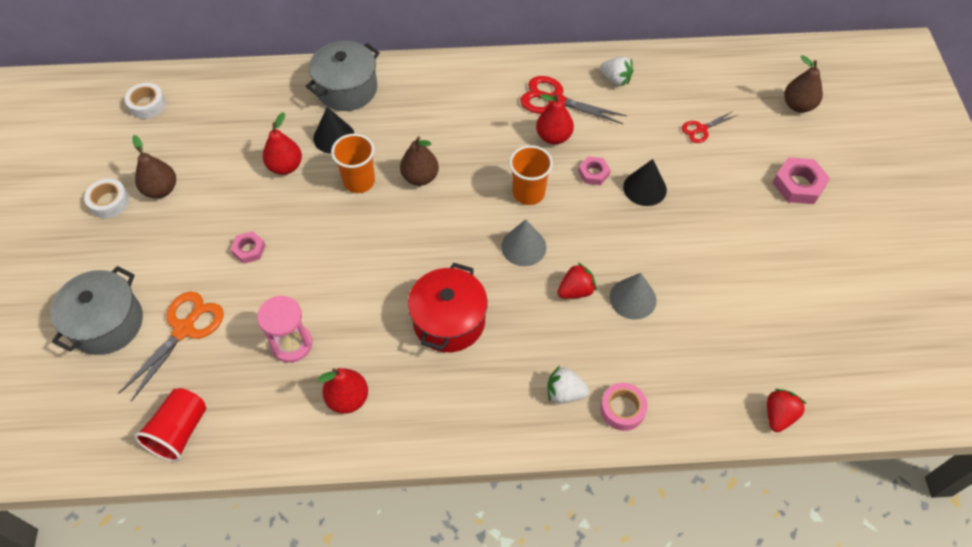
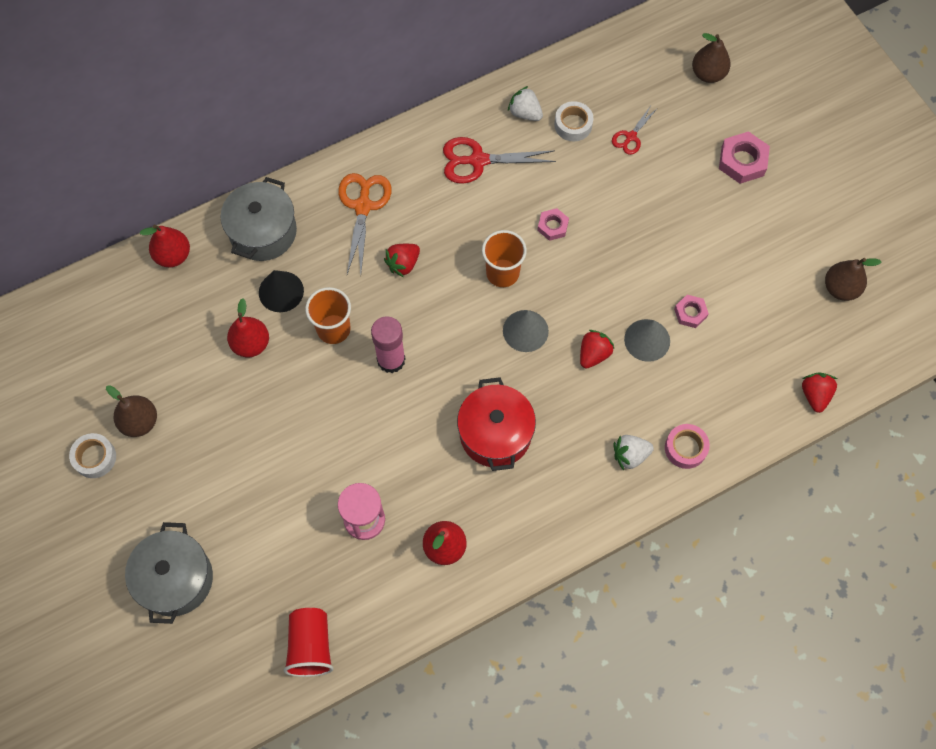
camera: 25 degrees left, 10 degrees up
(147, 104) = (63, 335): white tape -> white tape (573, 125)
(184, 329) = (254, 551): orange scissors -> orange scissors (363, 206)
(249, 249) = (267, 446): pink nut -> pink nut (690, 313)
(392, 224) = (391, 360): none -> pink glue stick
(420, 177) = (391, 300): brown pear -> brown pear (840, 288)
(446, 154) = (403, 264): none -> red strawberry
(553, 137) = (496, 202): red pear -> red pear (173, 255)
(615, 79) = (525, 113): white strawberry -> white strawberry turned 150 degrees counterclockwise
(644, 188) = (607, 222): black cone -> none

